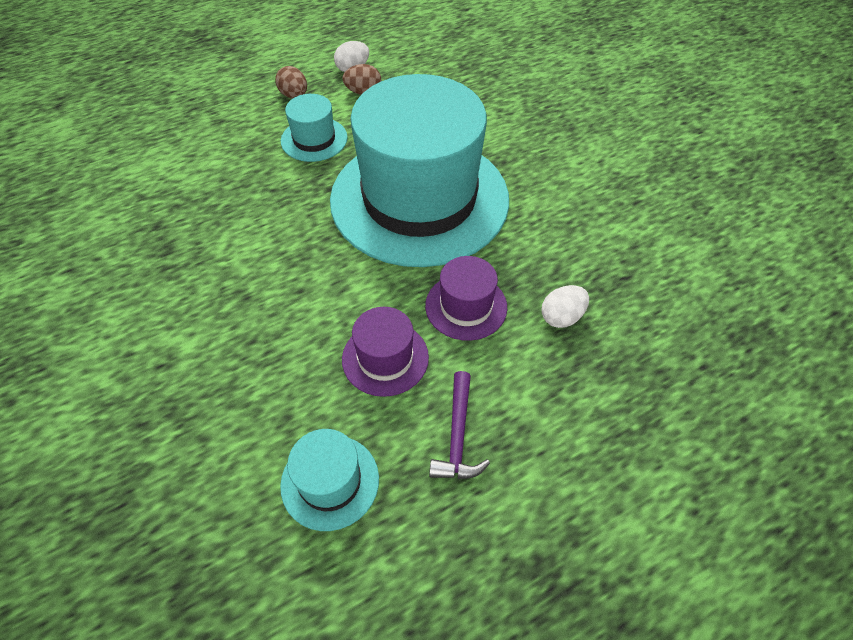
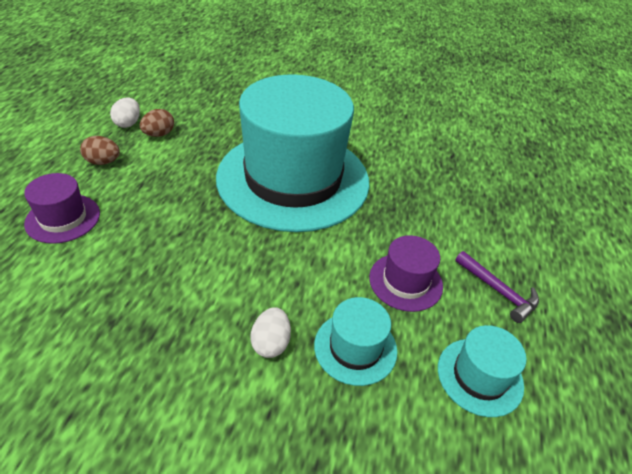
camera: 50 degrees left, 10 degrees down
(314, 139) = (164, 183): turquoise hat -> turquoise hat (355, 348)
(466, 306) = (404, 221): purple hat -> purple hat (63, 218)
(561, 317) = (454, 193): white egg -> white egg (271, 343)

